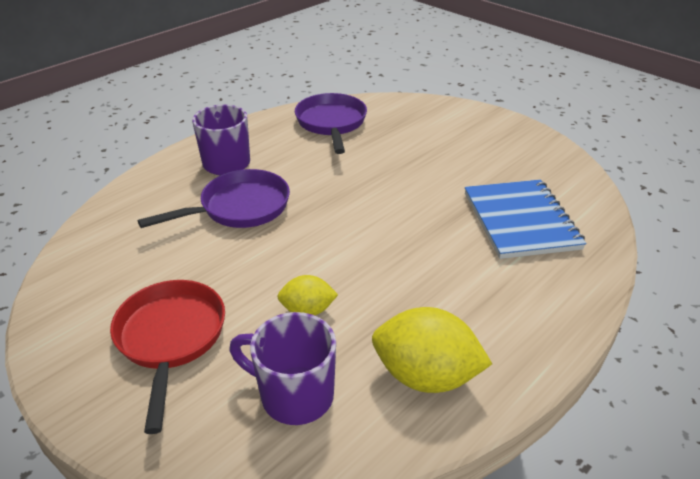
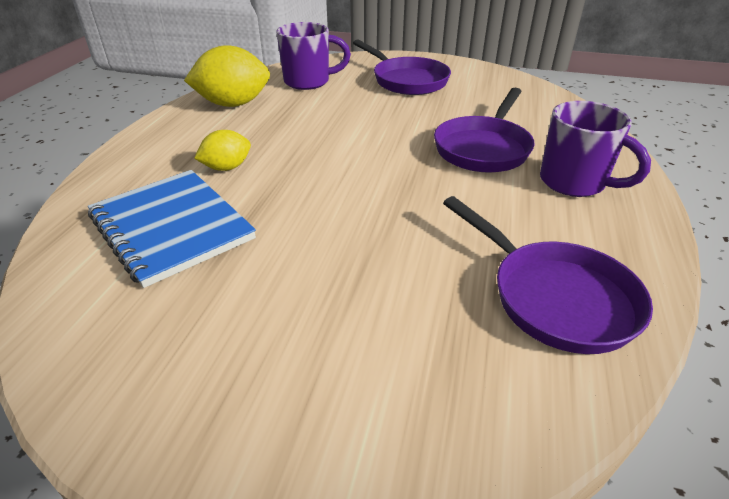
camera: 150 degrees right, 0 degrees up
(171, 338) = (407, 80): red pan -> purple pan
(307, 310) = (338, 109): yellow lemon -> yellow lemon (227, 168)

